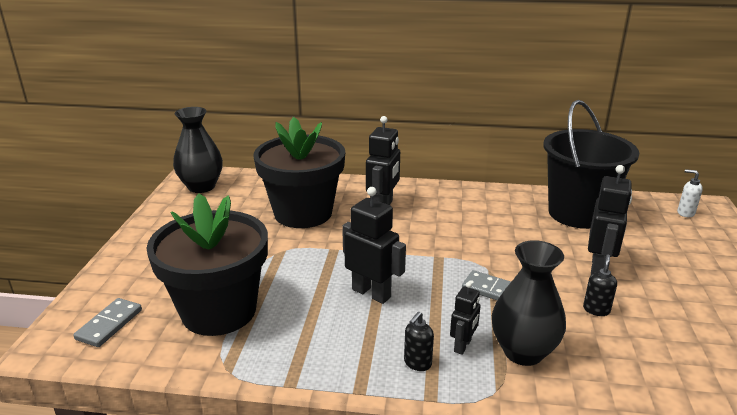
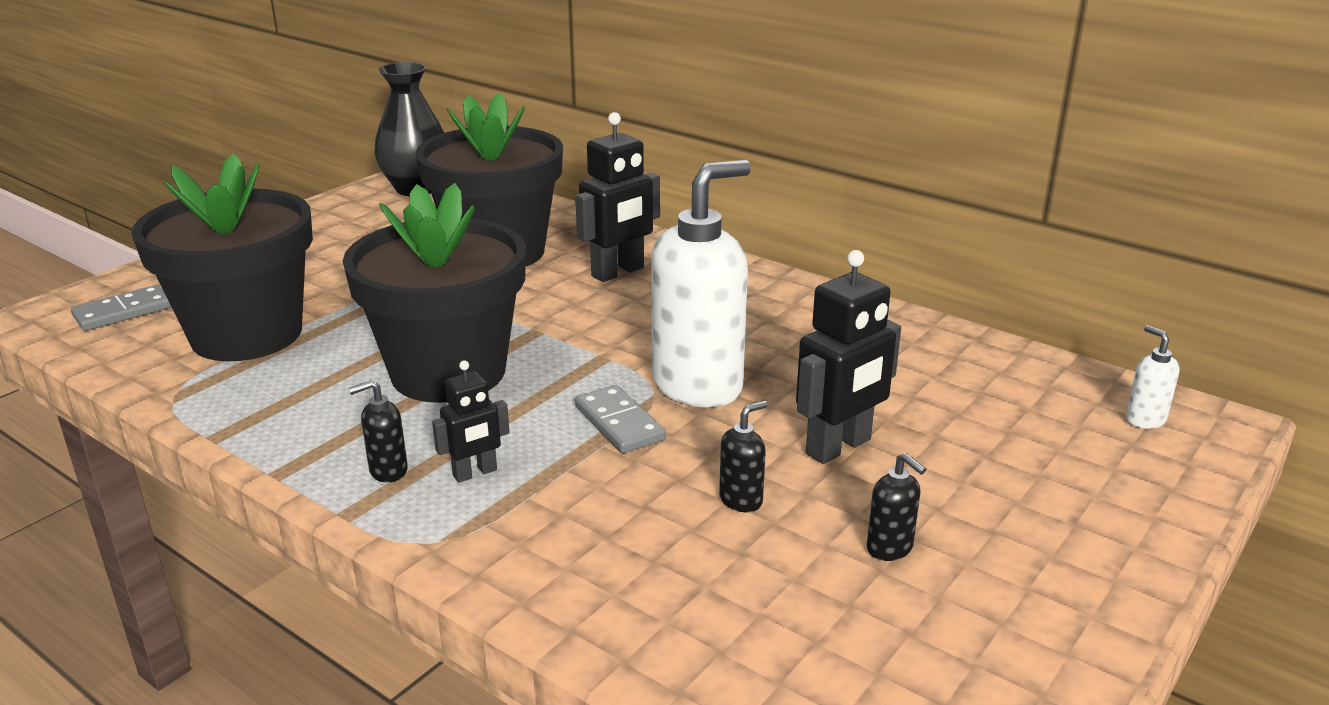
camera: 30 degrees right, 0 degrees up
(371, 293) = (448, 372): black robot -> black flower pot
(501, 257) = (698, 385): none -> white soap dispenser
(523, 351) = (546, 510): black vase -> none
(577, 213) = (924, 363): black bucket -> none
(679, 309) = (890, 548): none -> black soap dispenser

